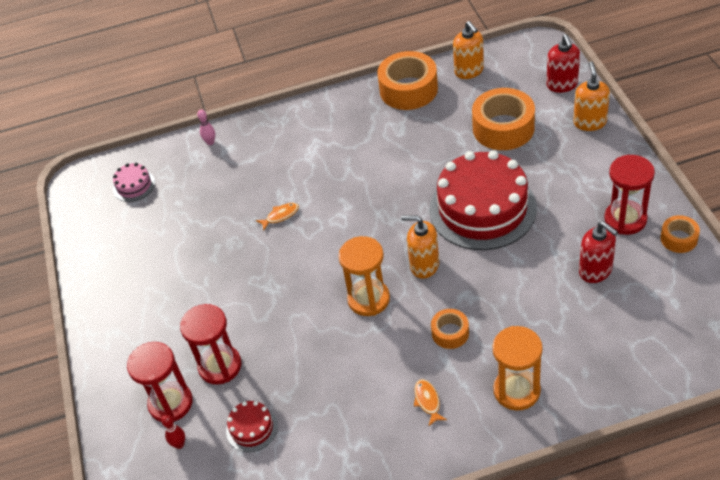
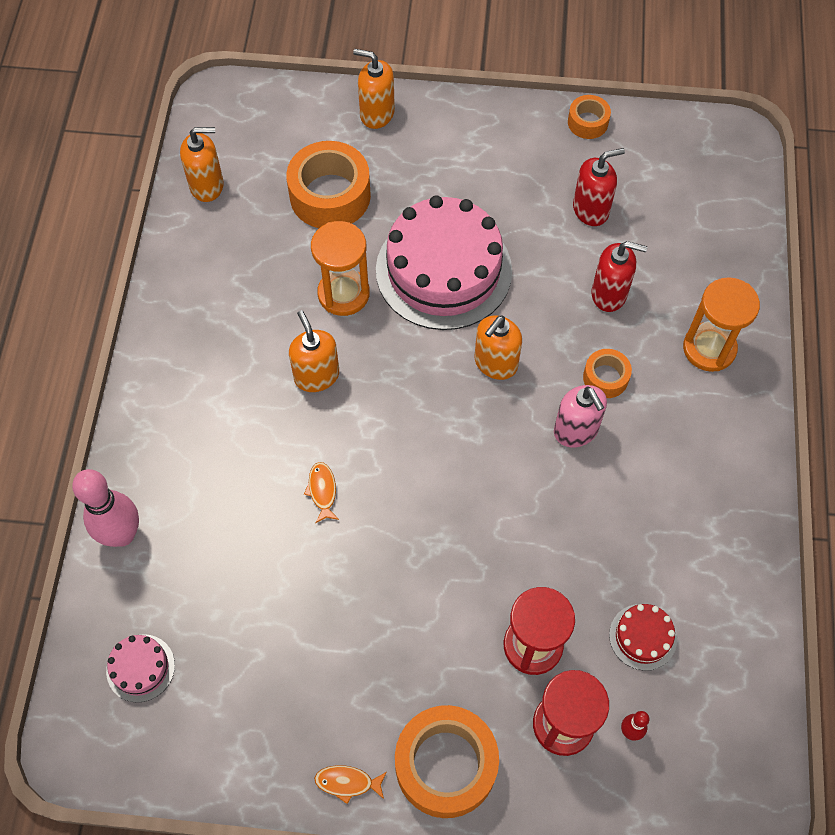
camera: 75 degrees left, 15 degrees up
(210, 142) = (122, 534): pink bowling pin -> pink bowling pin, size x2.17
(360, 179) = (316, 376): none -> orange soap dispenser
(368, 299) = (515, 440): orange hourglass -> orange hourglass (343, 294)
(395, 331) = (576, 430): none -> pink soap dispenser
(408, 89) = (192, 261): orange tape -> orange tape (445, 765)
(427, 401) = (686, 437): orange fish -> orange fish (347, 782)
(482, 208) = (443, 270): red cake -> pink cake
(562, 85) = (299, 109): red soap dispenser -> red soap dispenser (609, 294)
(625, 219) = (536, 152): red hourglass -> none

